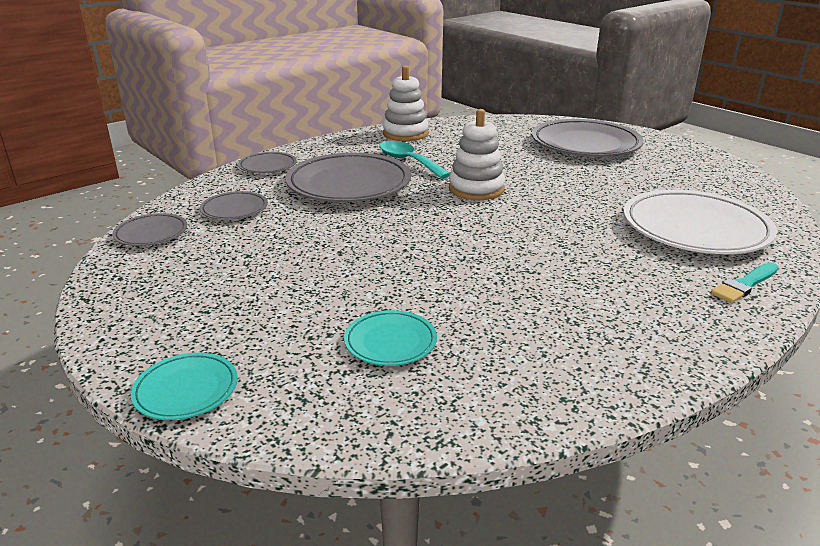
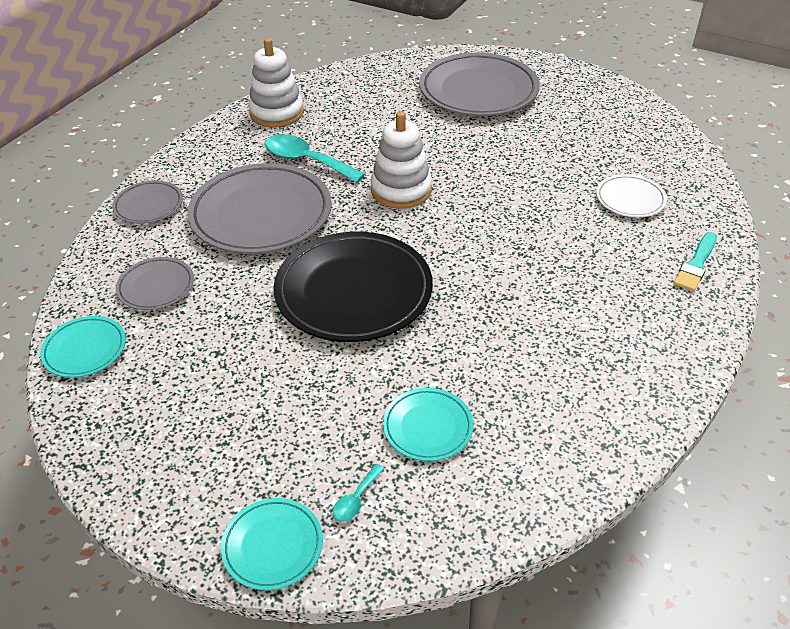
camera: 20 degrees left, 15 degrees up
(151, 233) = (85, 350): grey plate -> turquoise plate
(285, 377) = (356, 499): none -> turquoise spoon
(389, 241) = (353, 292): none -> black plate
(695, 229) = (630, 199): white plate -> white plate, size x0.49

